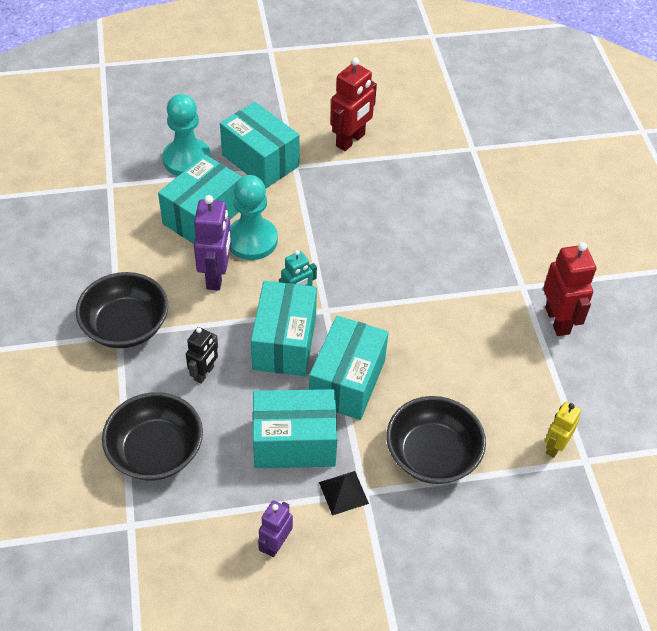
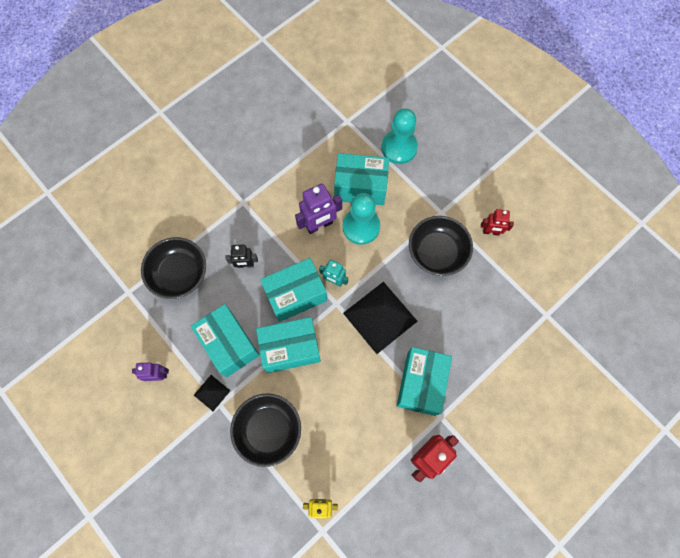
camera: 60 degrees right, 20 degrees up
(126, 326) = (251, 202): black bowl -> black bowl (437, 252)
(260, 160) = (430, 189): turquoise box -> turquoise box (421, 384)
(350, 140) = (491, 232): red robot -> red robot, size x0.62
(372, 279) = (380, 317): none -> black pyramid

